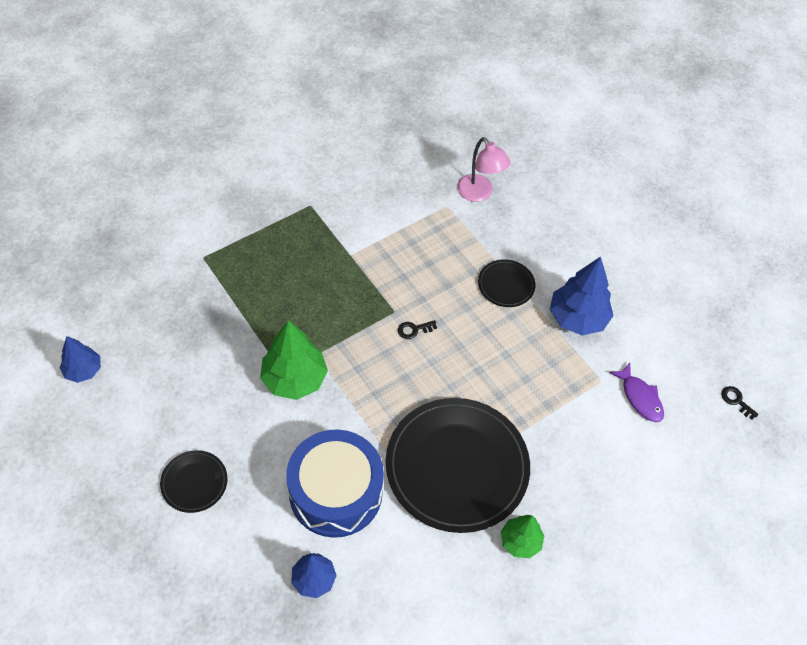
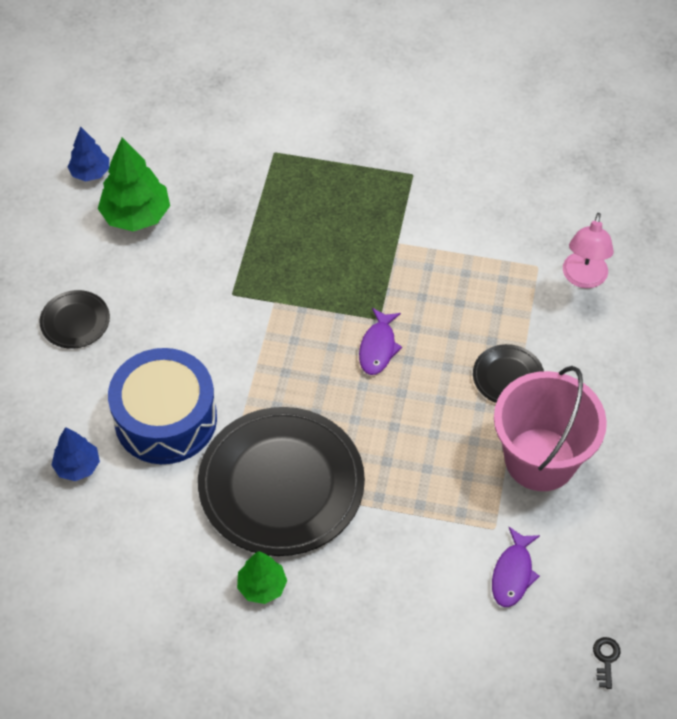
camera: 50 degrees right, 0 degrees up
(294, 379) = (234, 307): green tree -> green tree (136, 215)
(414, 330) = (378, 347): black key -> purple fish
(577, 318) = (540, 459): blue tree -> pink bucket

